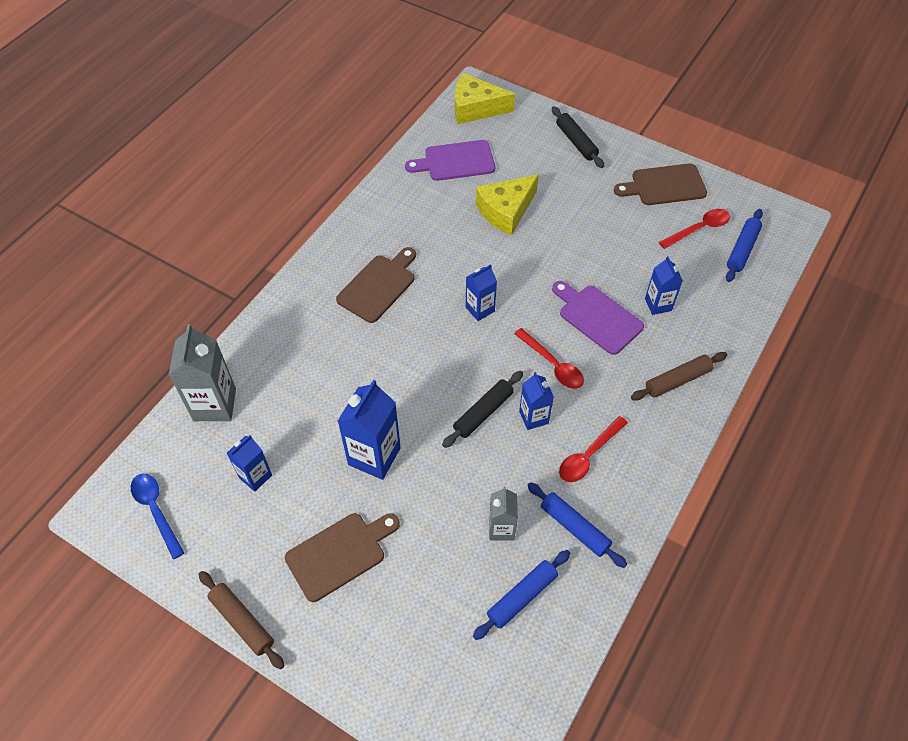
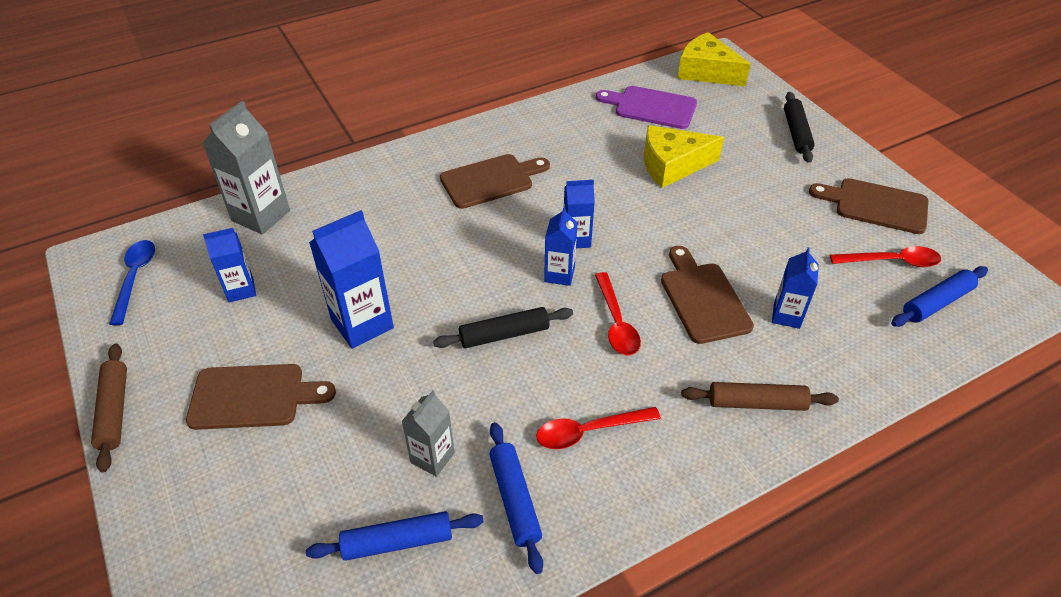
camera: 30 degrees right, 10 degrees down
(533, 417) = (555, 364): blue carton -> blue carton (559, 274)
(597, 317) = (703, 298): purple cutting board -> brown cutting board

